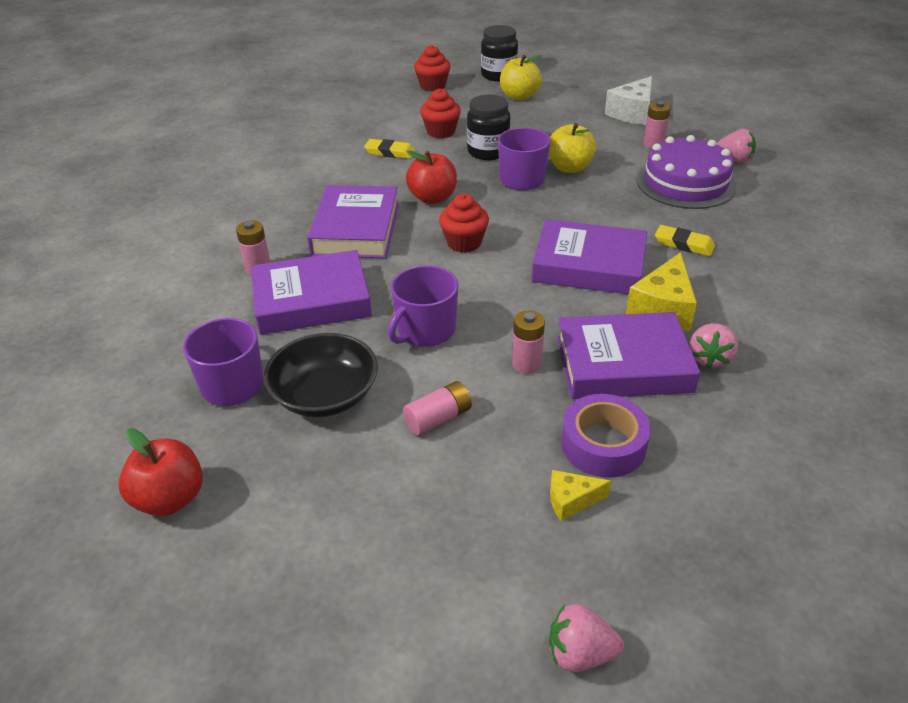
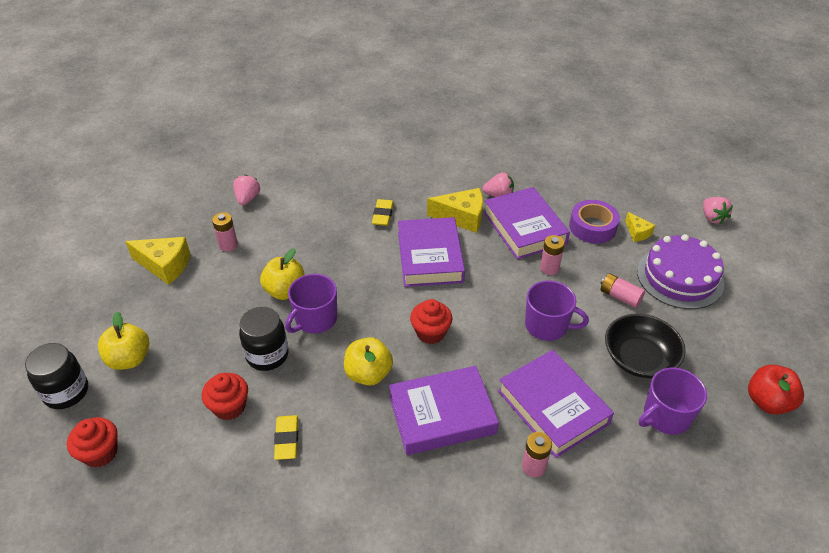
camera: 110 degrees left, 5 degrees up
(432, 198) = (368, 374): red apple -> yellow apple
(632, 113) = (165, 265): white cheese -> yellow cheese
(685, 183) = (293, 221): purple cake -> purple cake (680, 277)

